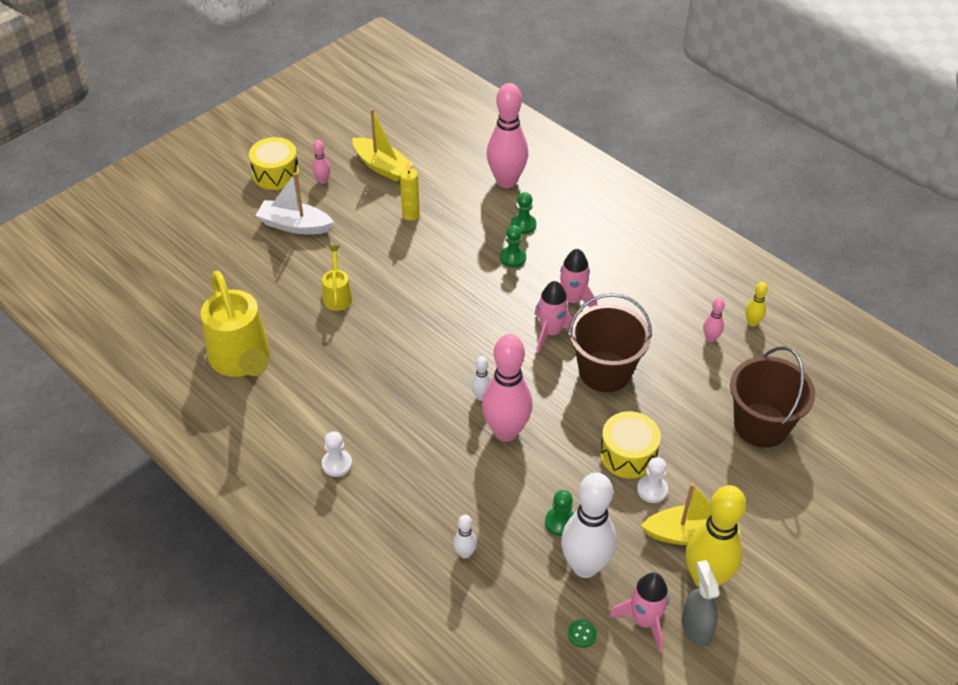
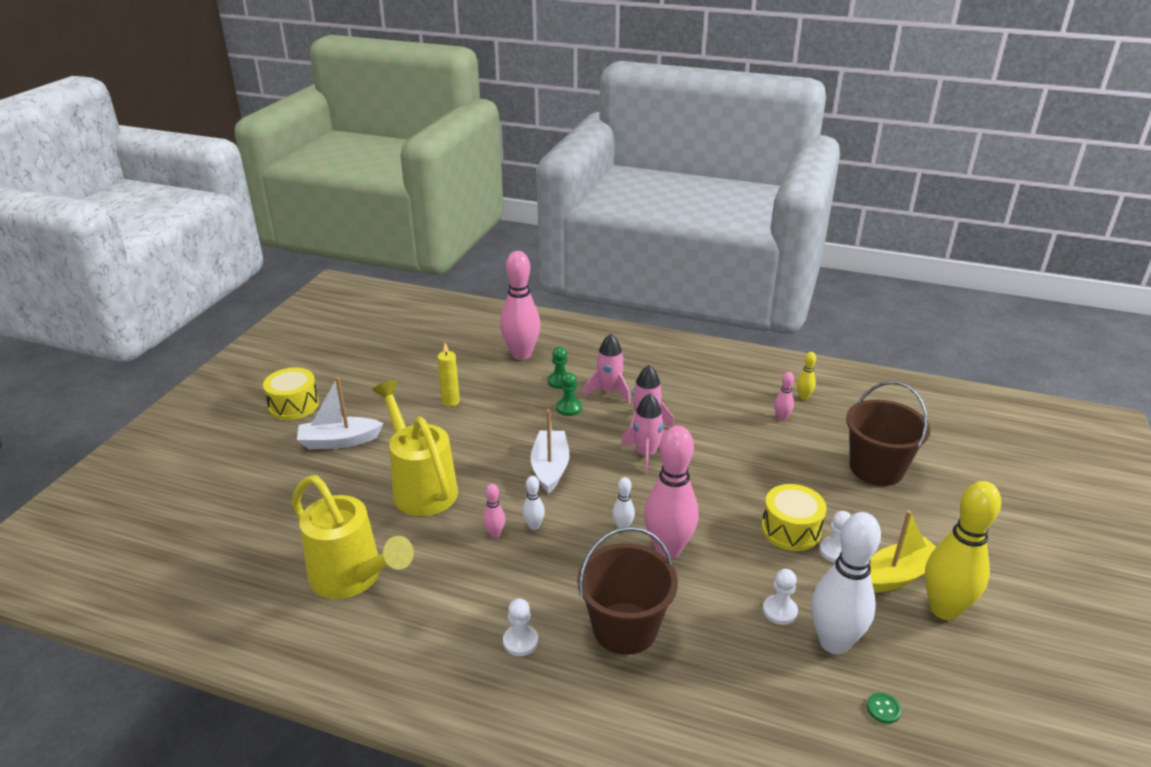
camera: 25 degrees left, 15 degrees down
(322, 181) = (346, 398): pink bowling pin -> pink bowling pin (495, 534)
(337, 295) = (421, 487): yellow watering can -> yellow watering can, size x2.02
(382, 167) = (398, 373): yellow boat -> none
(456, 315) = (550, 468): none -> white boat
(465, 553) = (713, 677): white bowling pin -> white bowling pin (534, 526)
(560, 522) = (779, 611): green pawn -> white pawn
(605, 371) = (717, 470): brown bucket -> brown bucket (625, 628)
(644, 620) = (926, 670): pink rocket -> pink rocket (609, 392)
(696, 628) = (974, 657): grey spray bottle -> none

